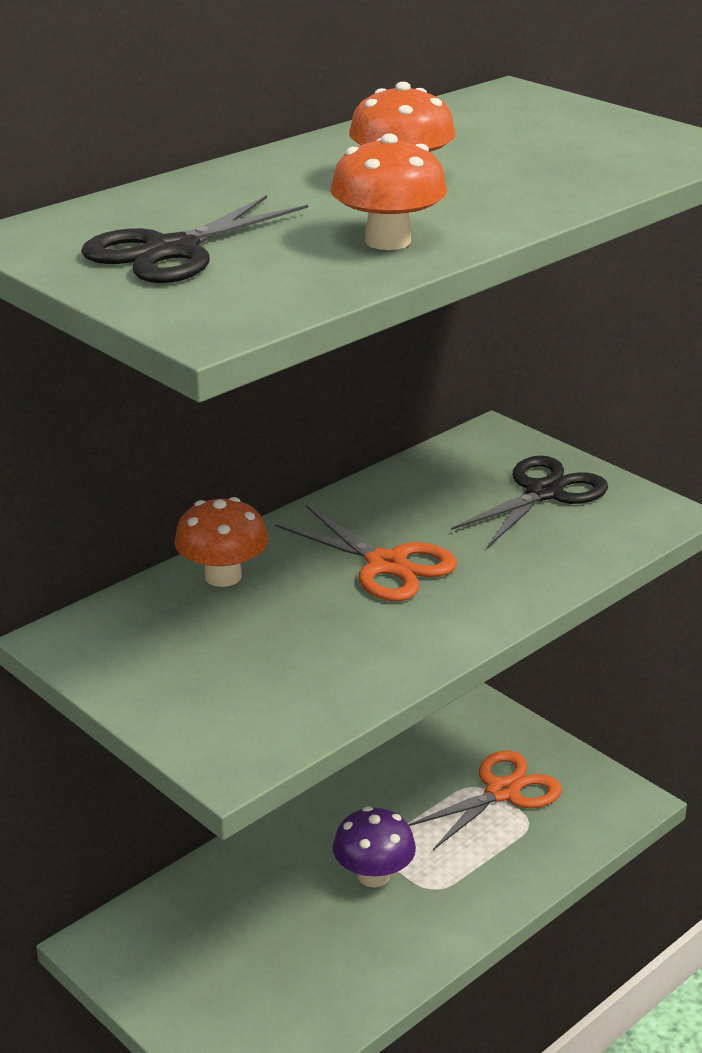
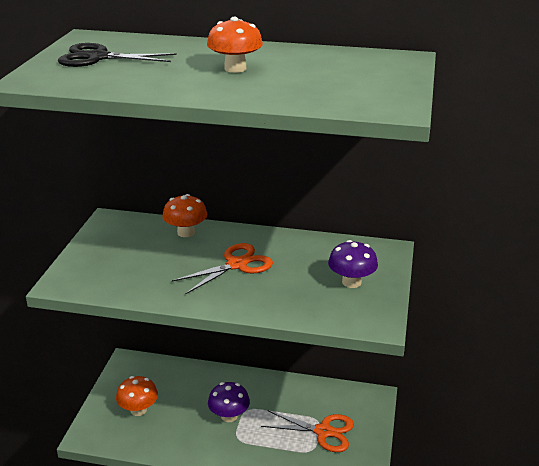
camera: 55 degrees right, 0 degrees up
(386, 565) = (237, 265): orange scissors -> orange scissors turned 135 degrees counterclockwise
(388, 241) = (155, 83): orange mushroom -> orange mushroom (138, 410)
(544, 493) = (351, 282): black scissors -> purple mushroom

